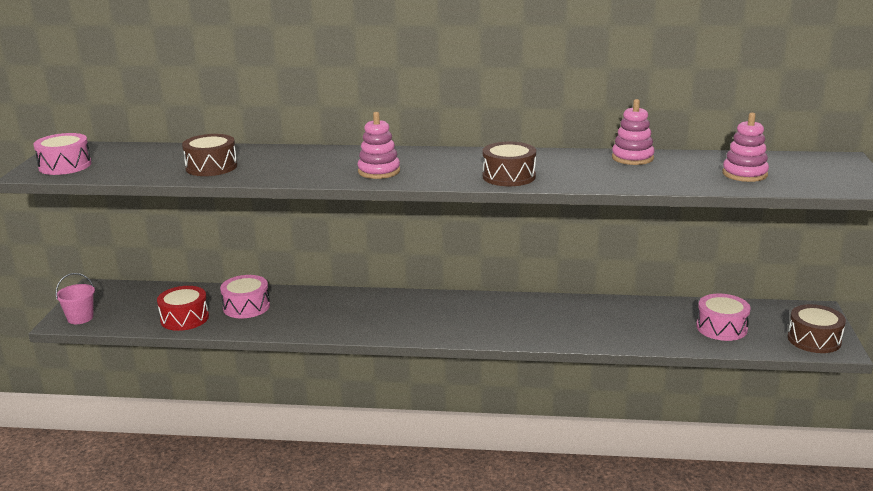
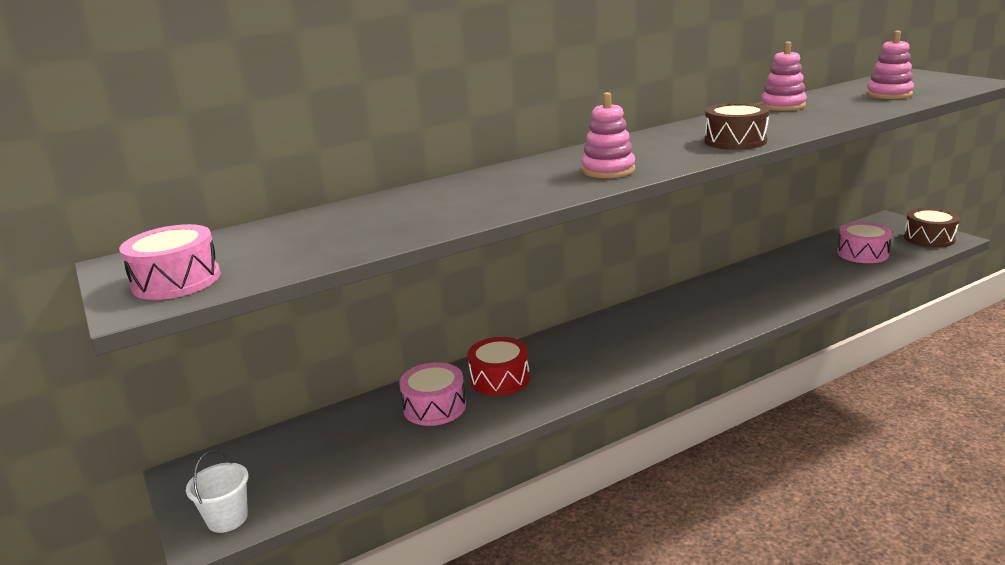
camera: 35 degrees left, 0 degrees up
(80, 318) = (227, 518): pink bucket -> white bucket
(184, 318) = (380, 452): red drum -> red drum (500, 379)
(211, 167) = (405, 220): brown drum -> none

